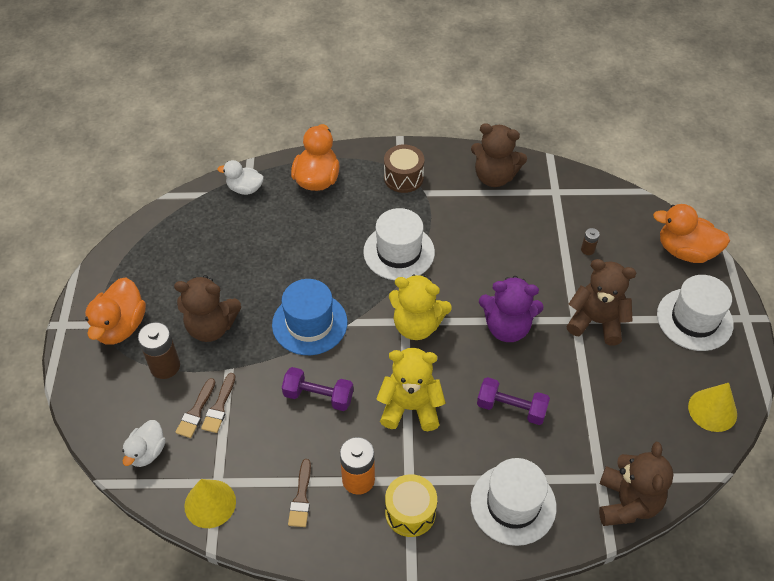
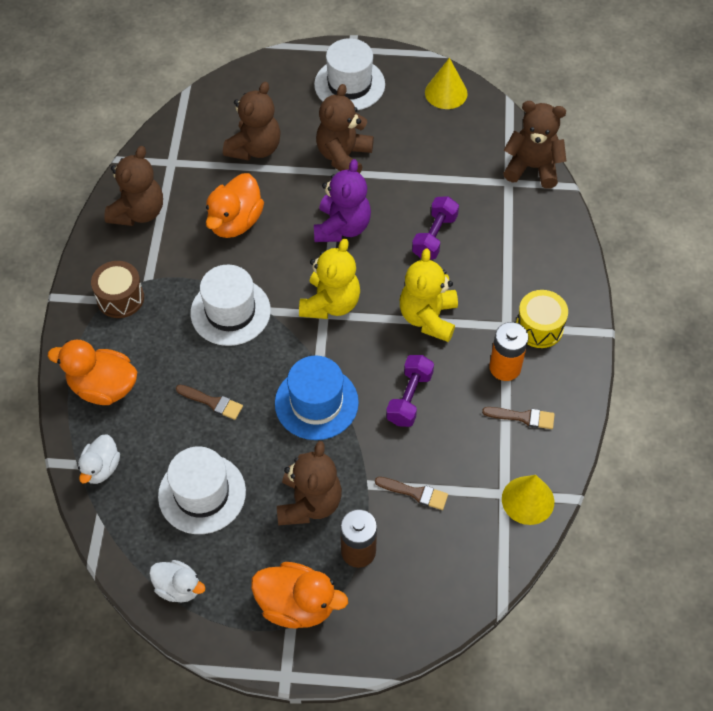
camera: 85 degrees left, 5 degrees up
(147, 452) = (467, 564): white duck -> white duck (178, 587)
(196, 411) = (420, 516): brown brush -> brown brush (212, 402)
(513, 504) = (532, 248): white hat -> white hat (202, 493)
(587, 250) = (255, 148): brown battery -> brown teddy bear
(685, 251) = (269, 74): orange duck -> orange duck (235, 222)

